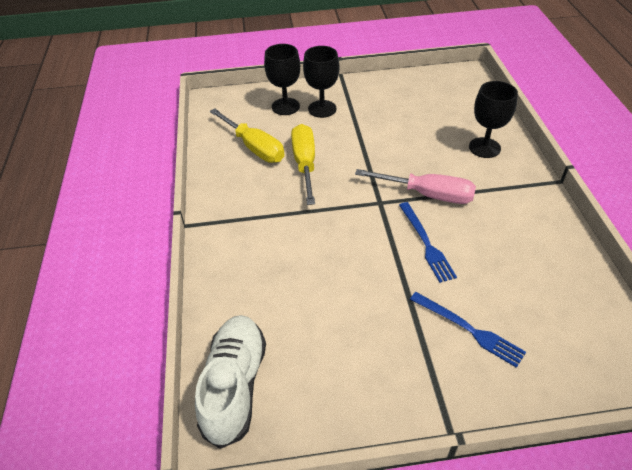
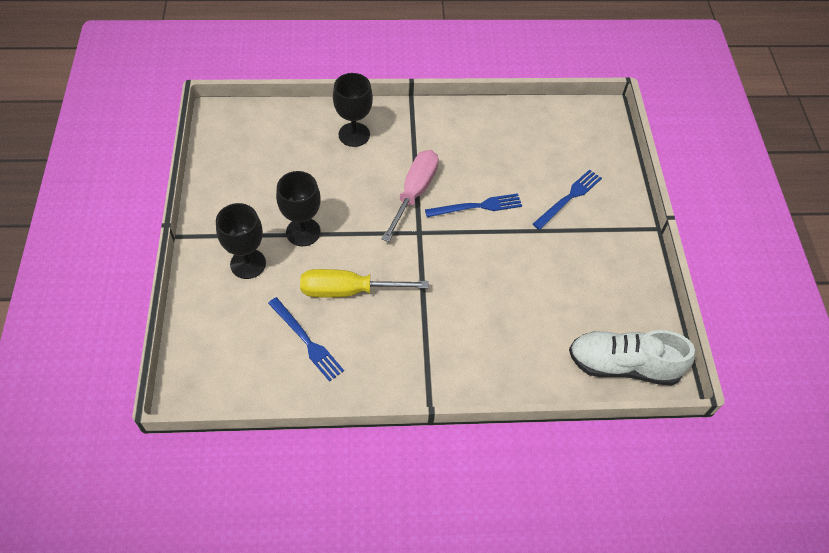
camera: 90 degrees left, 10 degrees up
(254, 147) = (306, 341): yellow screwdriver -> blue fork
(285, 106) = (231, 302): black goblet -> black goblet (303, 232)

